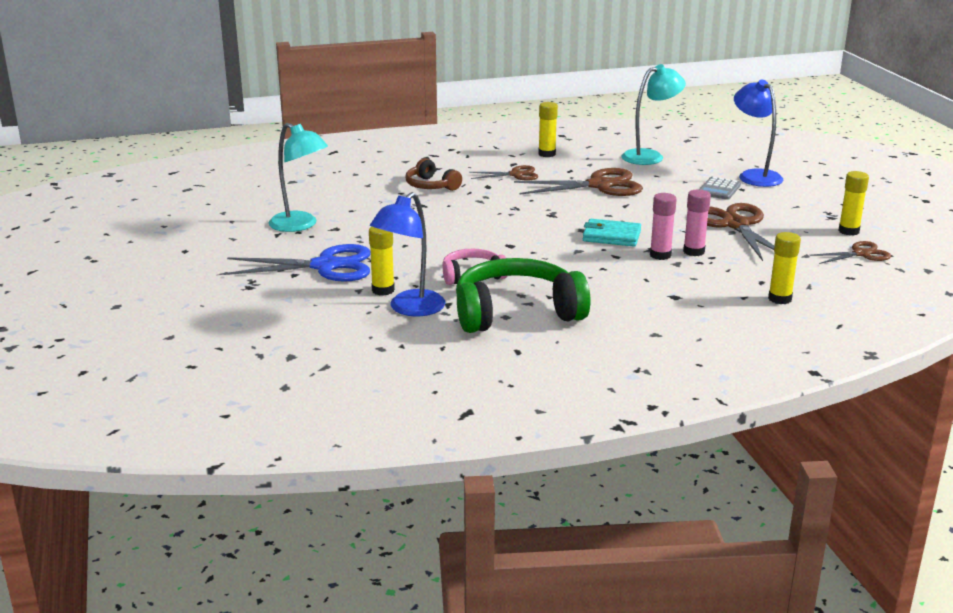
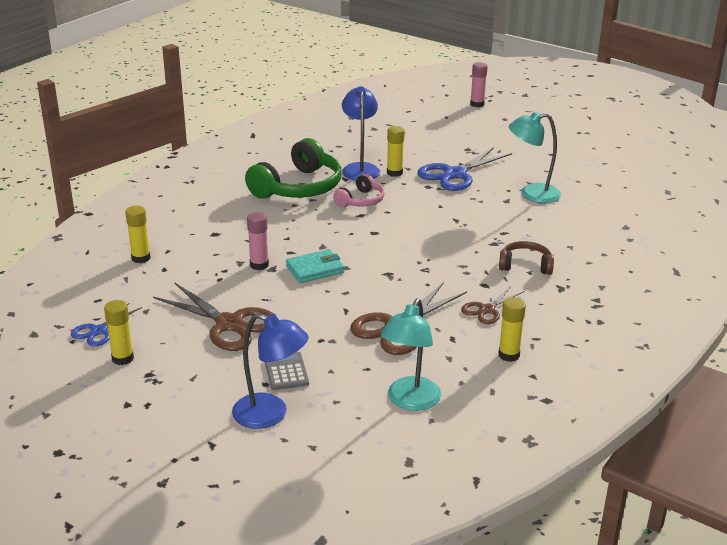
camera: 140 degrees right, 5 degrees up
(694, 251) = (237, 278): pink glue stick -> pink glue stick (477, 104)
(861, 254) = (99, 331): brown scissors -> blue scissors

